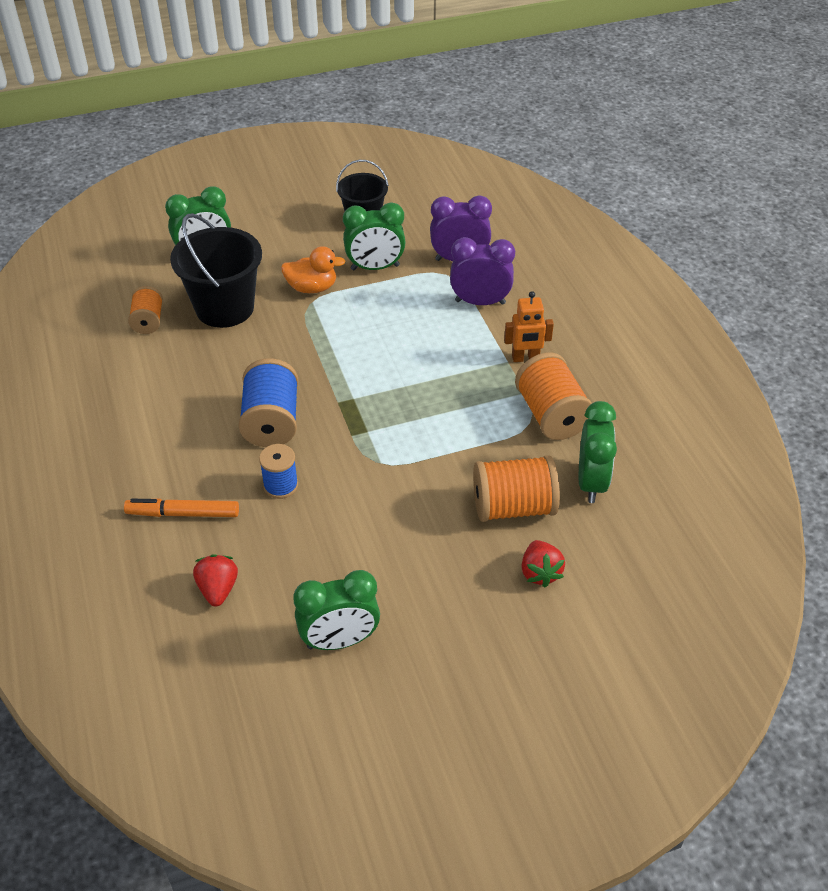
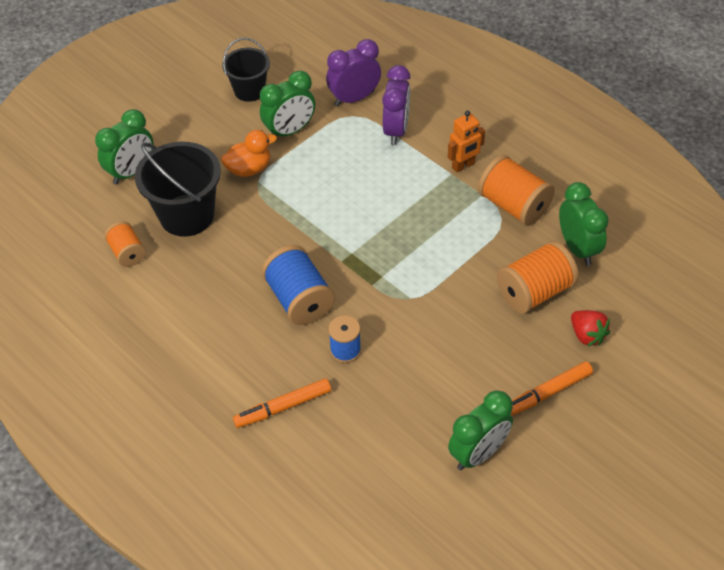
camera: 25 degrees left, 5 degrees up
(218, 589) = (356, 456): red strawberry -> none
(455, 613) = (547, 393): none -> orange marker
(480, 302) = (396, 130): purple clock -> purple clock turned 120 degrees clockwise

